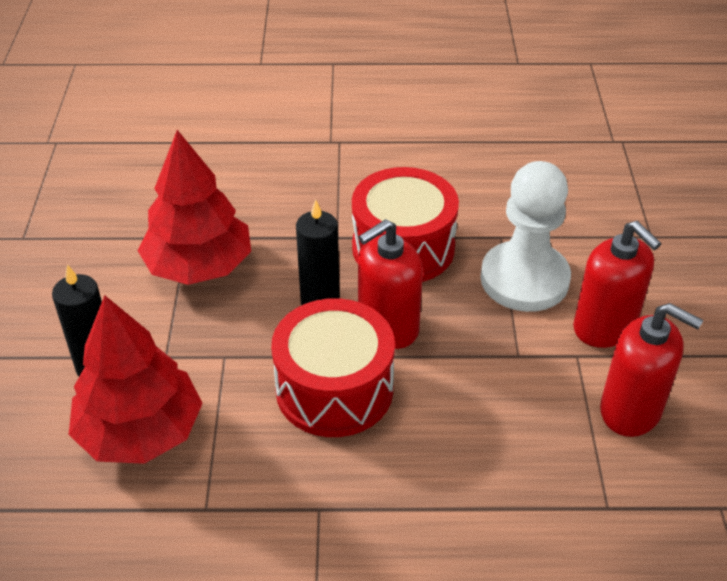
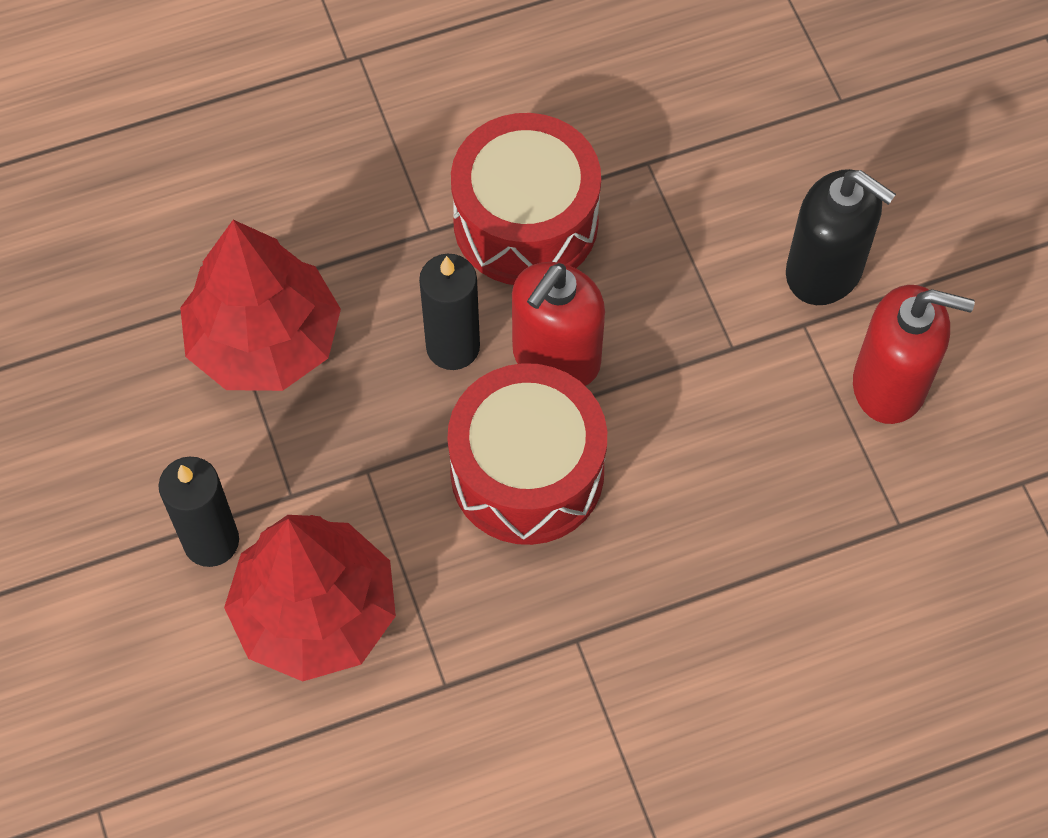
camera: 20 degrees left, 20 degrees up
(524, 279) = (702, 225): white pawn -> none
(604, 327) = (824, 270): red soap dispenser -> black soap dispenser

